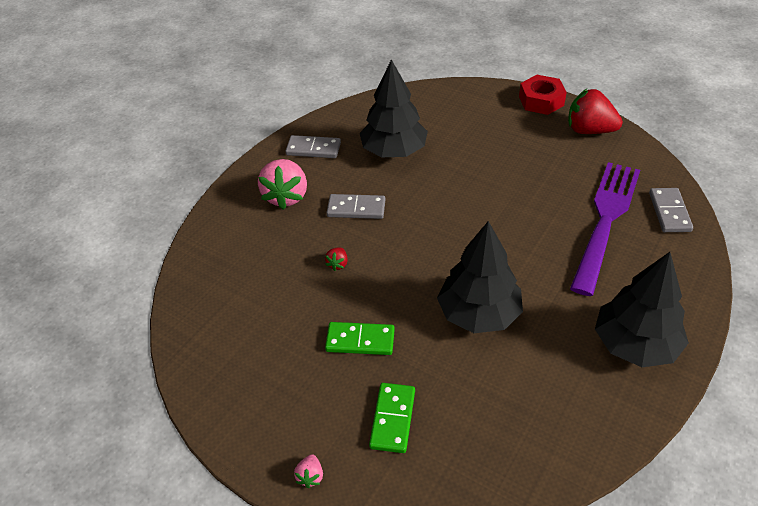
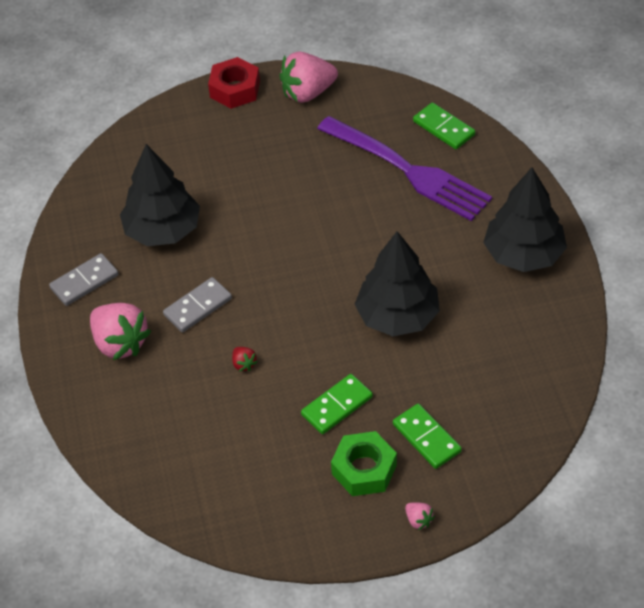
camera: 45 degrees left, 5 degrees up
(322, 401) = (364, 469): none -> green nut
(589, 130) = (308, 93): red strawberry -> pink strawberry
(606, 221) = (407, 170): purple fork -> purple fork turned 150 degrees clockwise
(669, 212) = (443, 128): grey domino -> green domino

